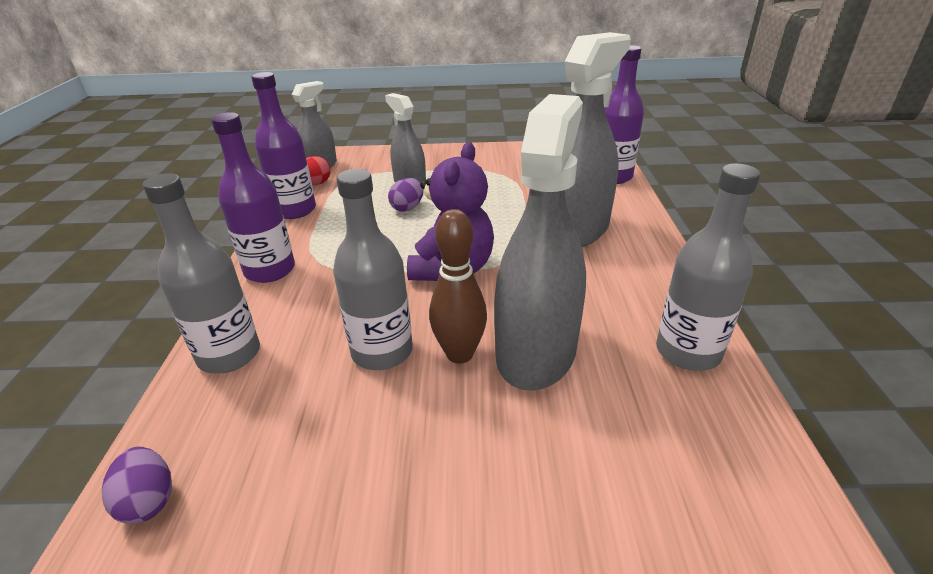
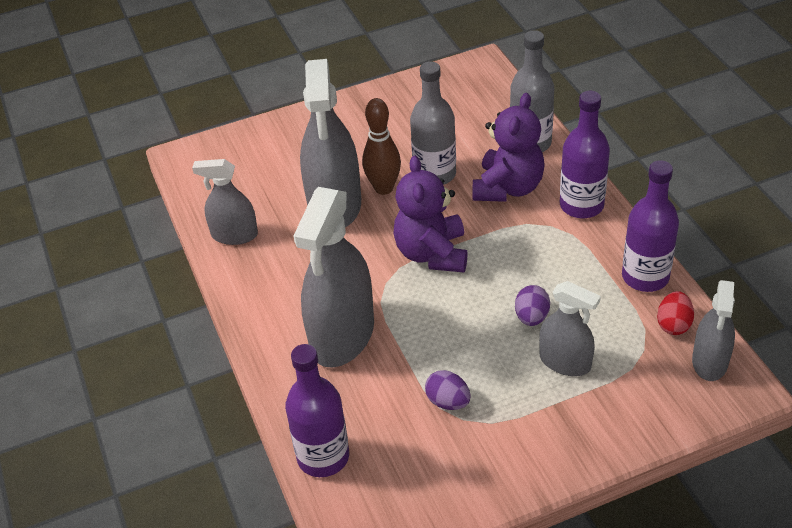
camera: 160 degrees right, 10 degrees up
(148, 501) = (486, 82): purple egg -> purple egg (448, 402)
(317, 308) = (508, 188): none -> purple teddy bear
(688, 352) = (234, 235): grey bottle -> grey spray bottle

